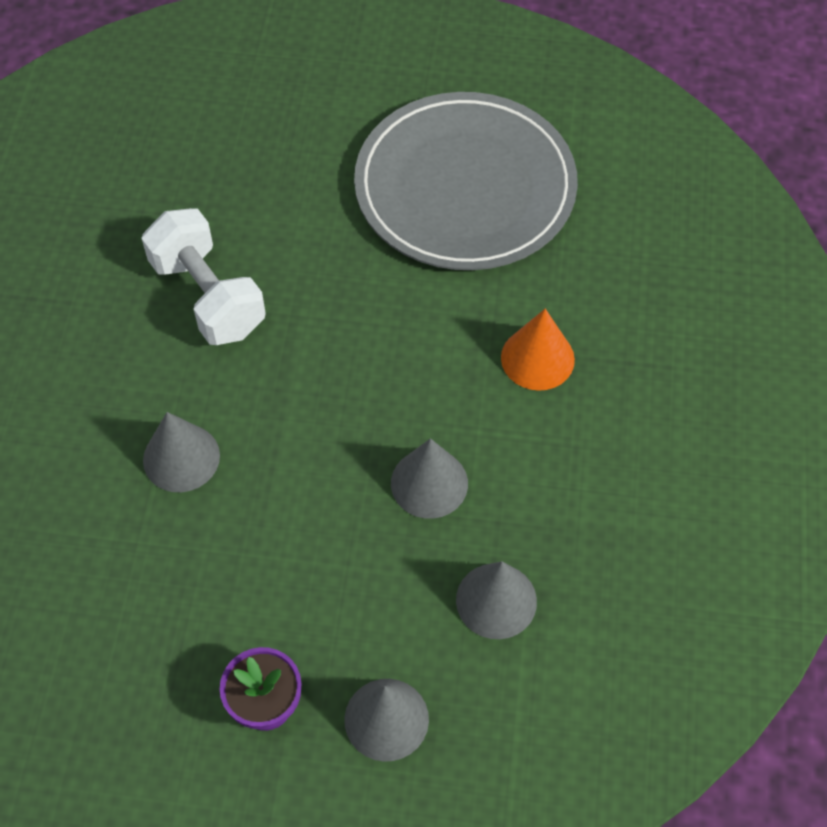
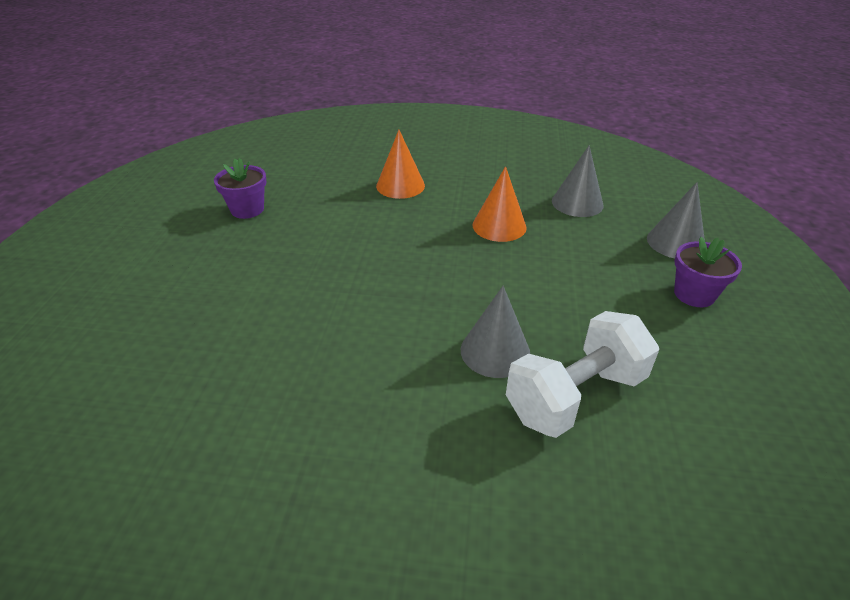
camera: 90 degrees left, 20 degrees down
(208, 296) = (320, 342): white dumbbell -> white dumbbell (575, 396)
(429, 483) = (499, 226): grey cone -> orange cone
(465, 187) = (247, 209): grey plate -> purple flower pot

